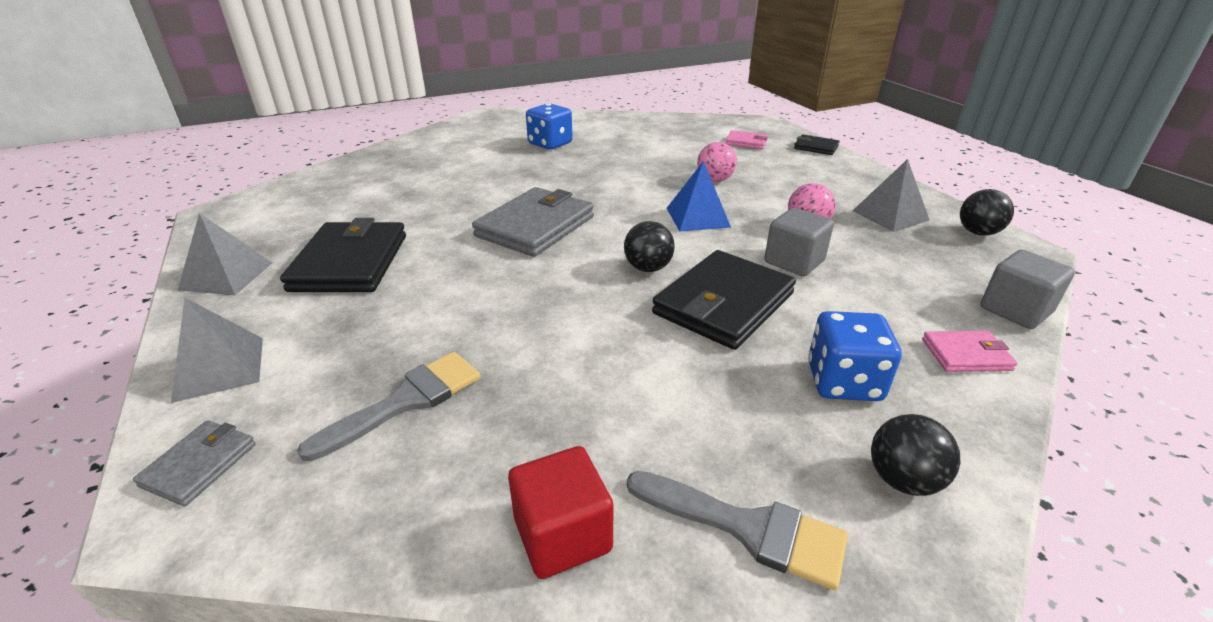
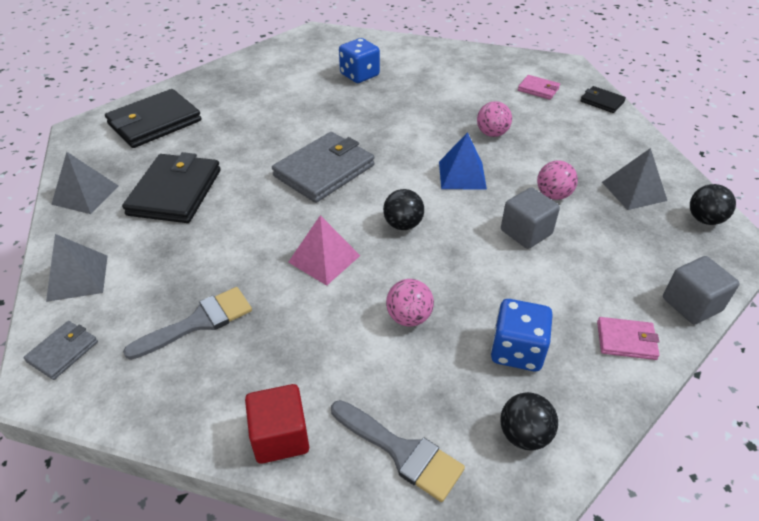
camera: 10 degrees right, 10 degrees up
(561, 311) = (324, 258): none -> pink pyramid
(692, 362) = (409, 317): none -> pink ball
(723, 304) = (451, 267): black wallet -> black wallet (154, 122)

